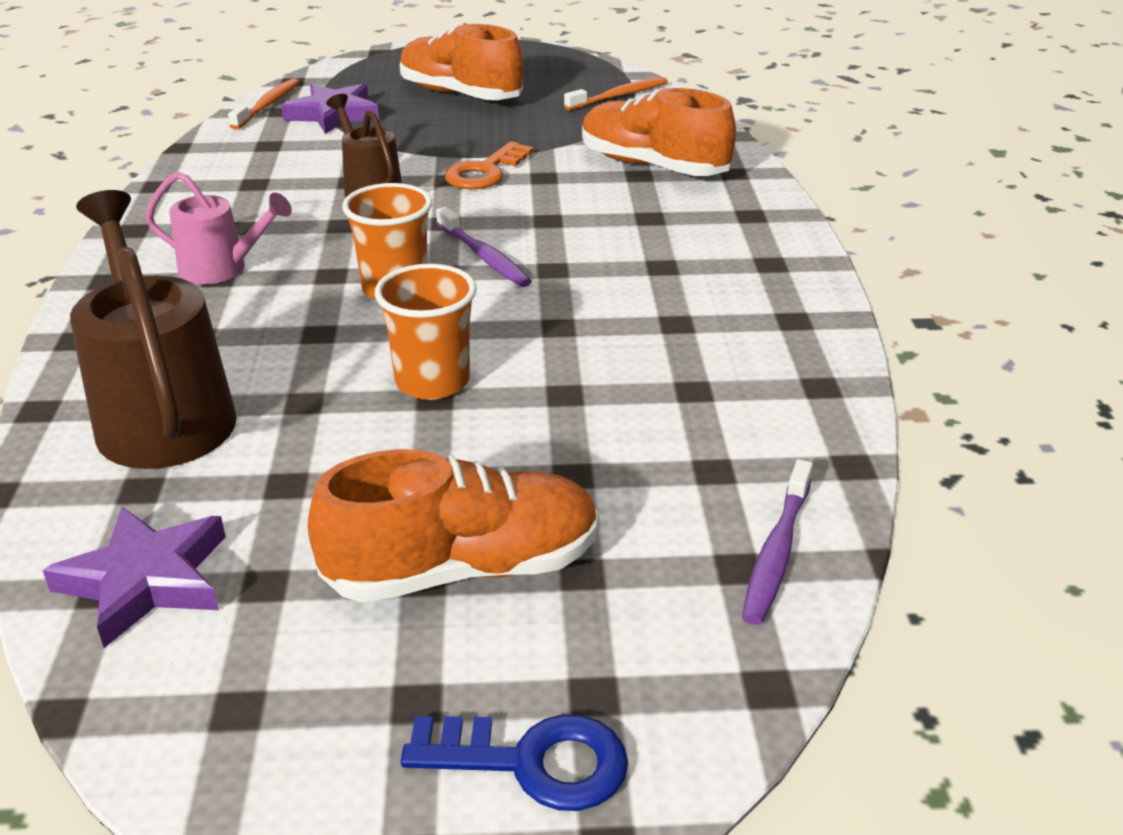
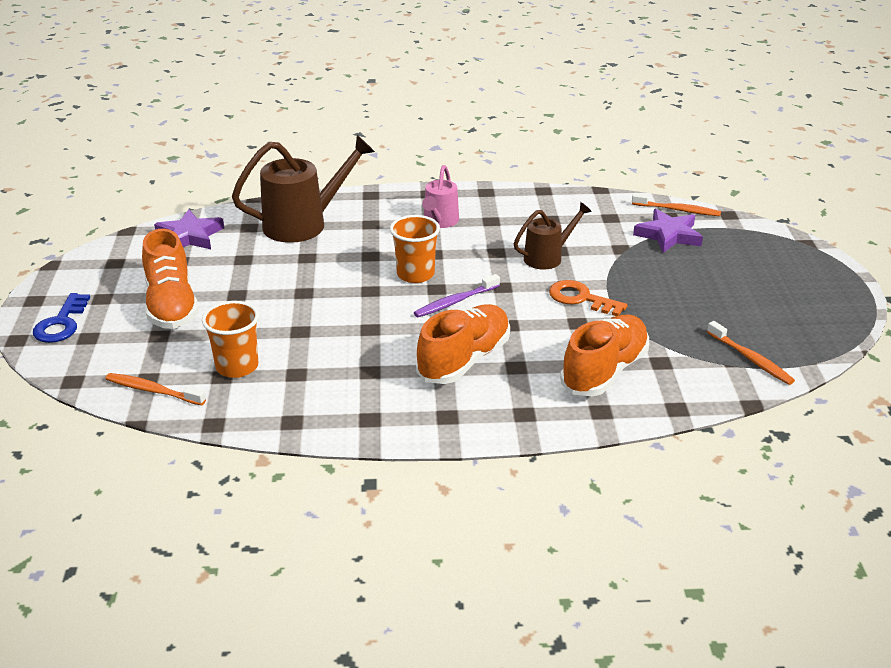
camera: 90 degrees right, 0 degrees up
(432, 382) = (318, 291): orange cup -> orange cup (237, 367)
(460, 95) = (725, 283): orange shoe -> orange shoe (464, 360)
(776, 552) = (153, 390): purple toothbrush -> orange toothbrush

